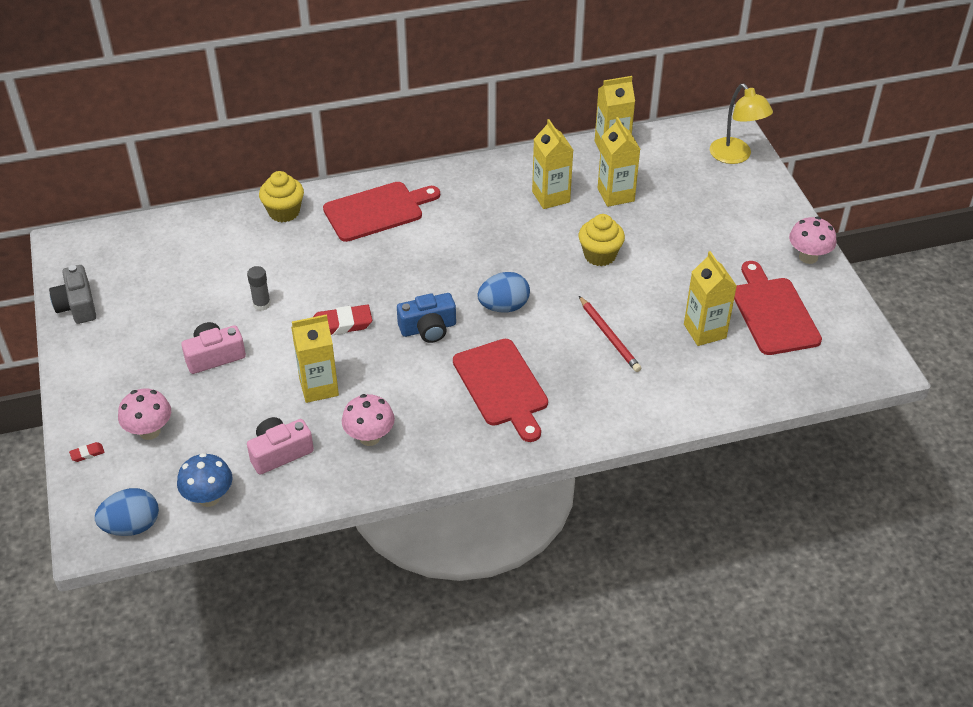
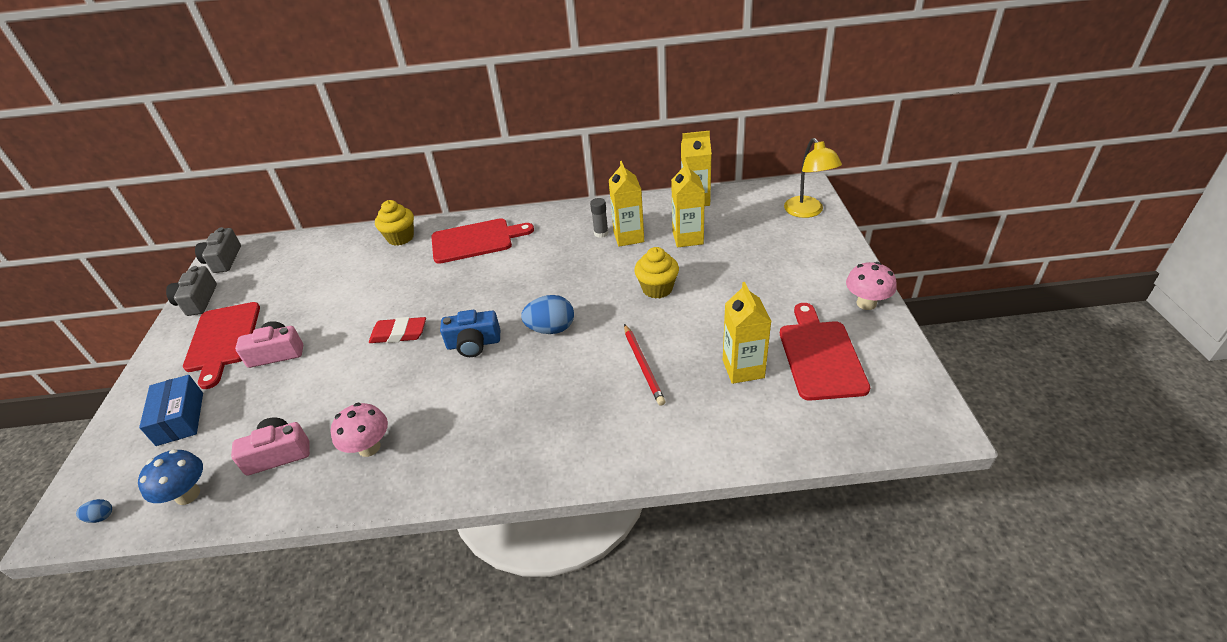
camera: 15 degrees right, 5 degrees down
(74, 253) = (223, 260): none -> grey camera
(87, 453) = (115, 434): red eraser -> none
(132, 526) = (101, 517): blue egg -> blue egg, size x0.47
(149, 431) = (180, 419): pink mushroom -> blue box
(261, 304) = (341, 311): grey glue stick -> grey glue stick (601, 233)
(319, 387) = (349, 391): yellow carton -> none
(502, 386) = (519, 407): red cutting board -> red cutting board (223, 340)

